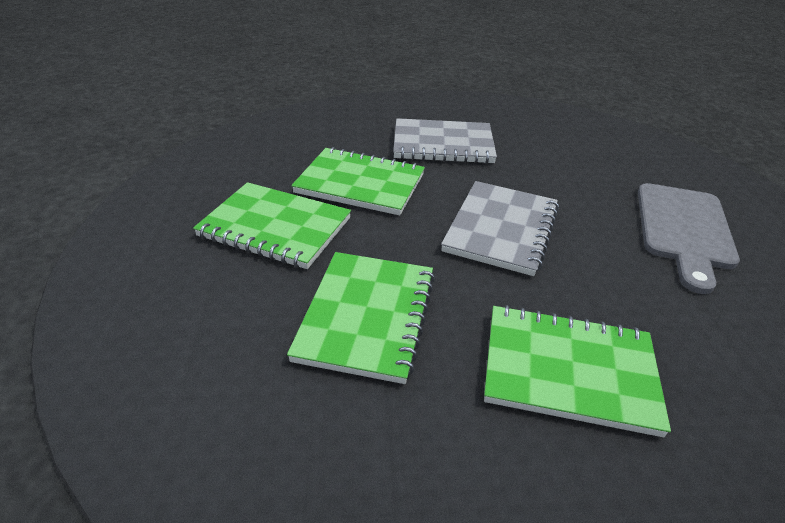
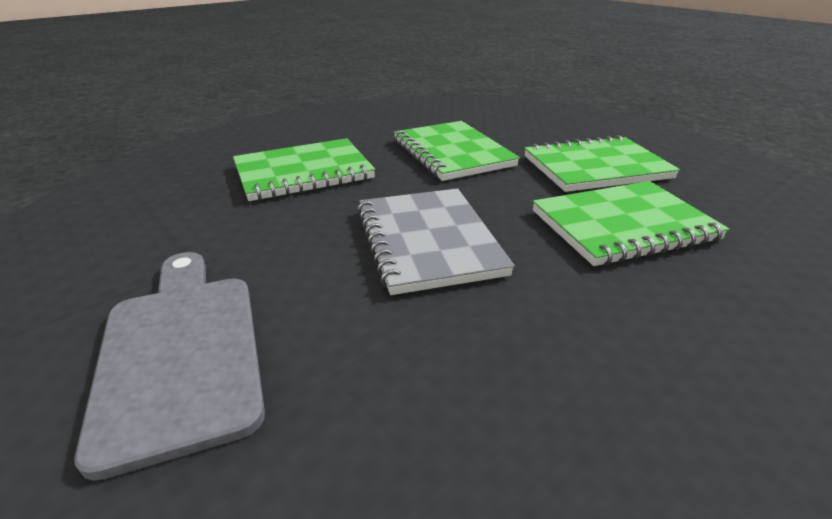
camera: 145 degrees right, 5 degrees down
(443, 144) = (670, 346): grey notebook -> none

